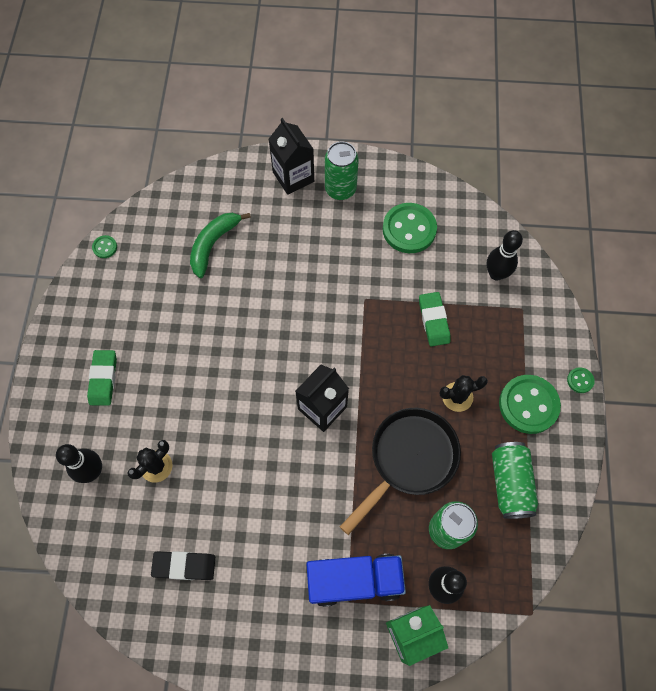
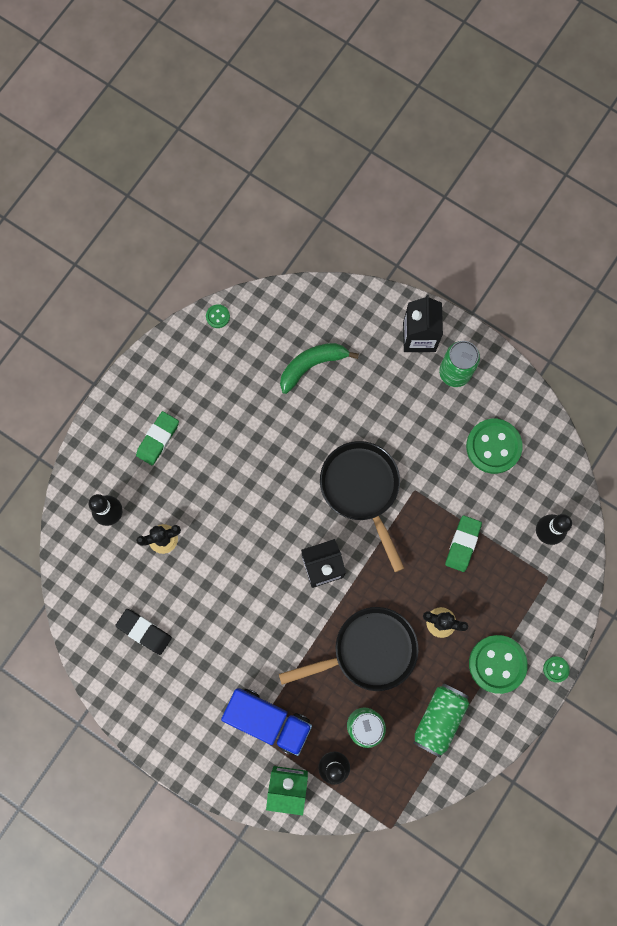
camera: 30 degrees right, 10 degrees up
(318, 322) = (362, 489): none -> black pan

